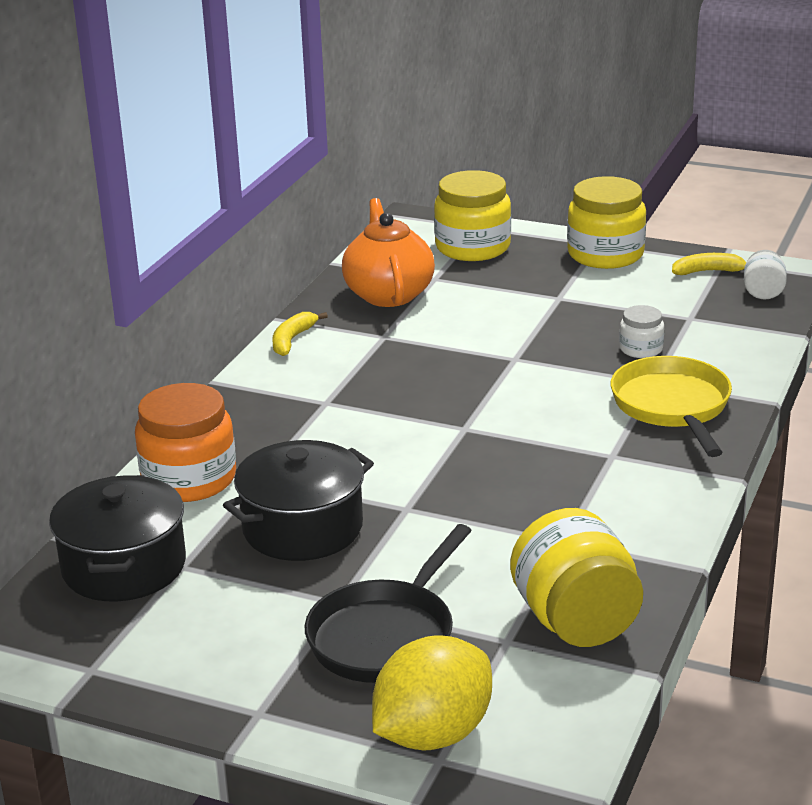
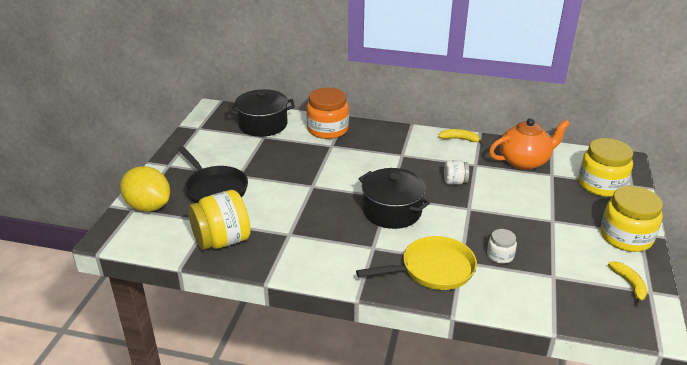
camera: 80 degrees right, 5 degrees up
(302, 528) = (293, 160): black pot -> black pot (392, 211)
(386, 636) = (214, 189): black pan -> black pan turned 150 degrees counterclockwise
(763, 292) = (611, 312): white jar -> white jar (455, 182)

